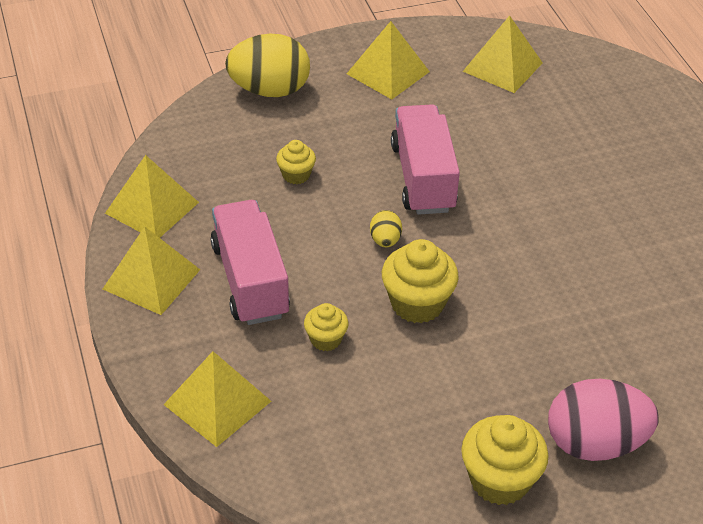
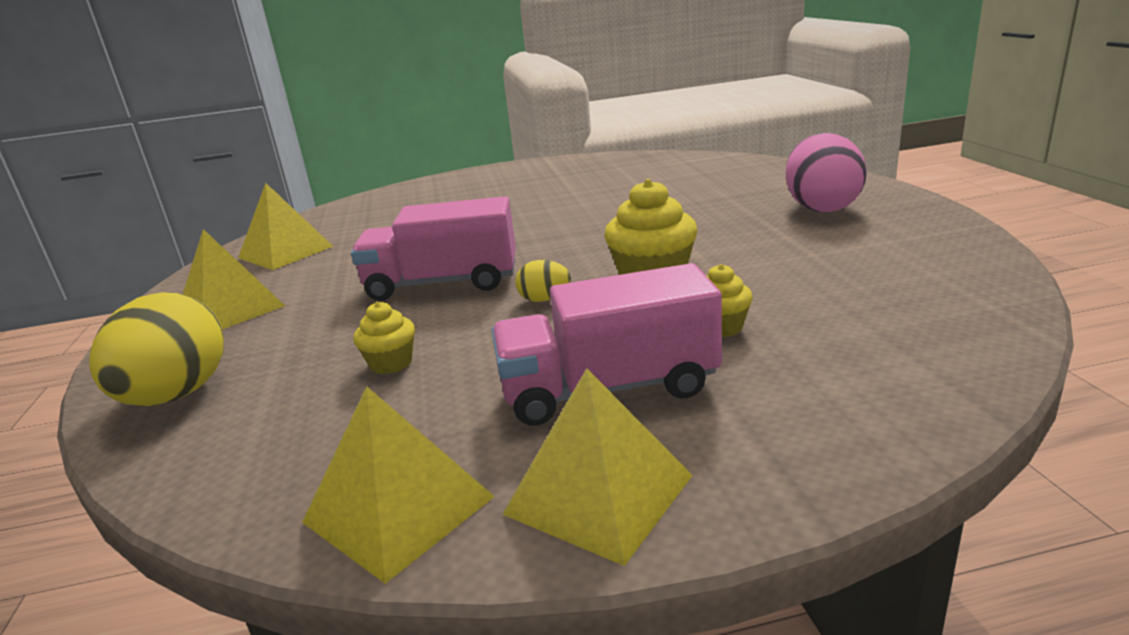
camera: 80 degrees left, 20 degrees down
(217, 403) = (875, 402): yellow pyramid -> none
(499, 480) = (892, 237): yellow cupcake -> none

